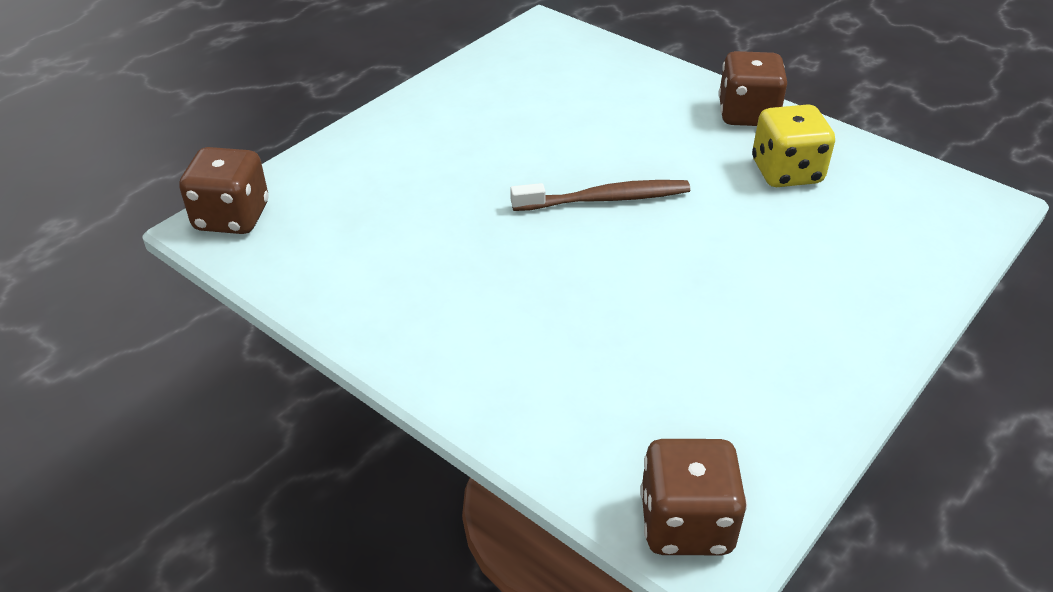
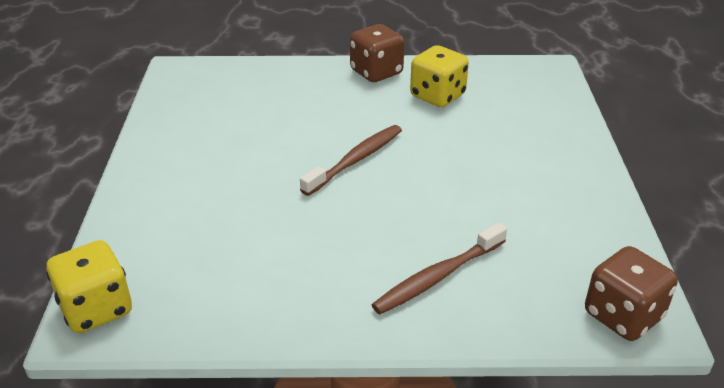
camera: 40 degrees left, 5 degrees down
(232, 217) = (96, 309): brown dice -> yellow dice
(539, 360) = (438, 277): none -> brown toothbrush

